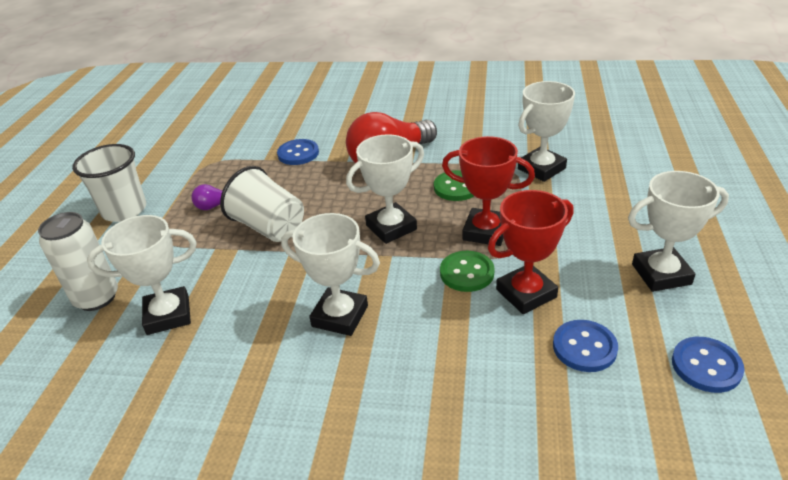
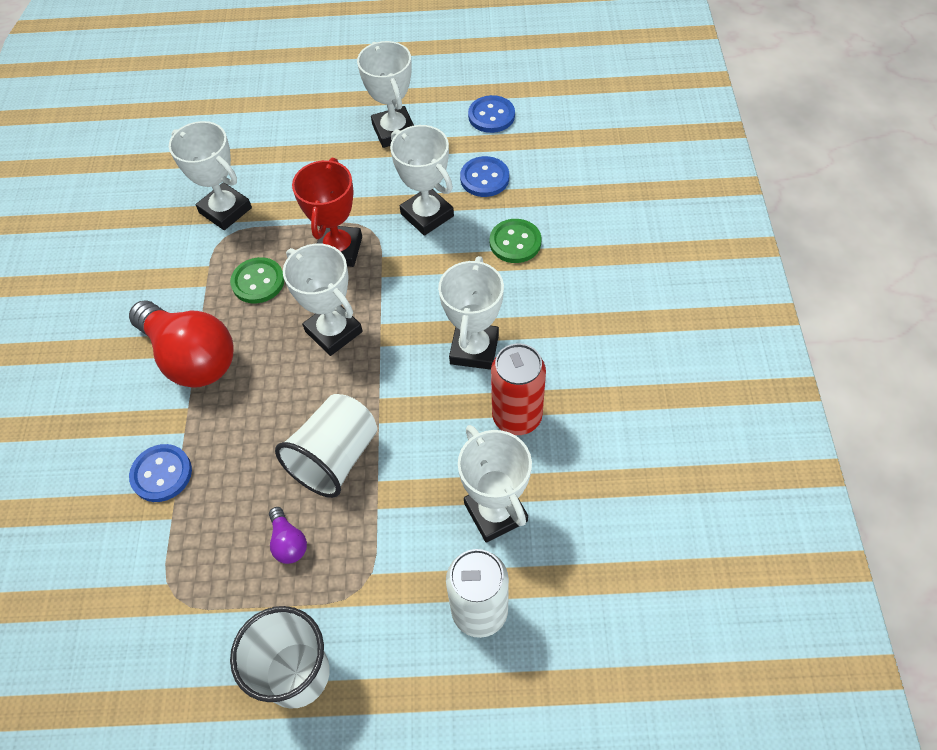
camera: 100 degrees left, 20 degrees up
(251, 340) = (517, 417): none -> red can
(467, 273) = (403, 259): green button -> green button (515, 242)
(526, 293) = (427, 215): red trophy -> white trophy

